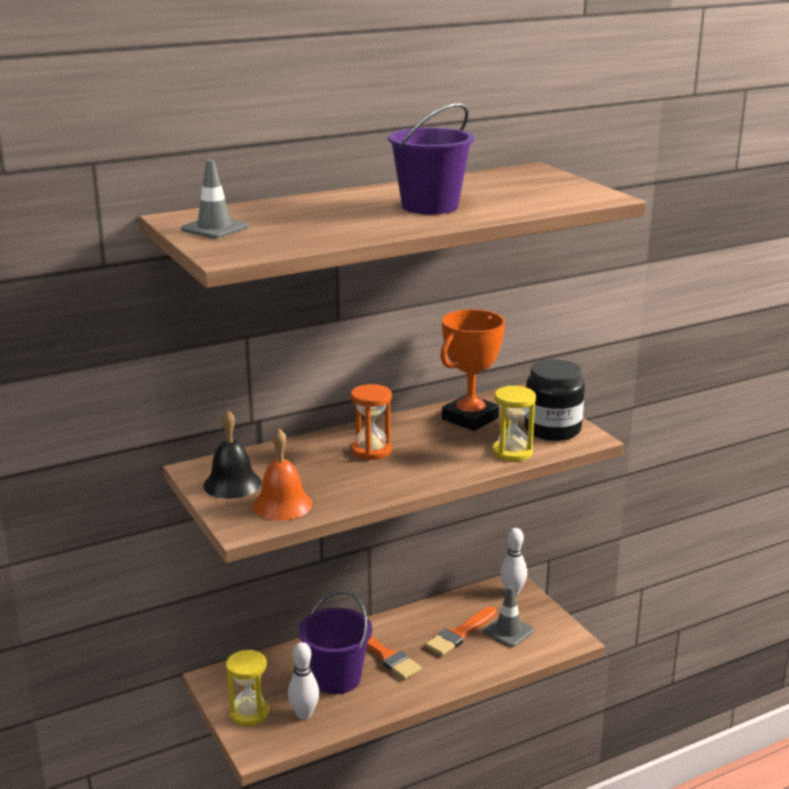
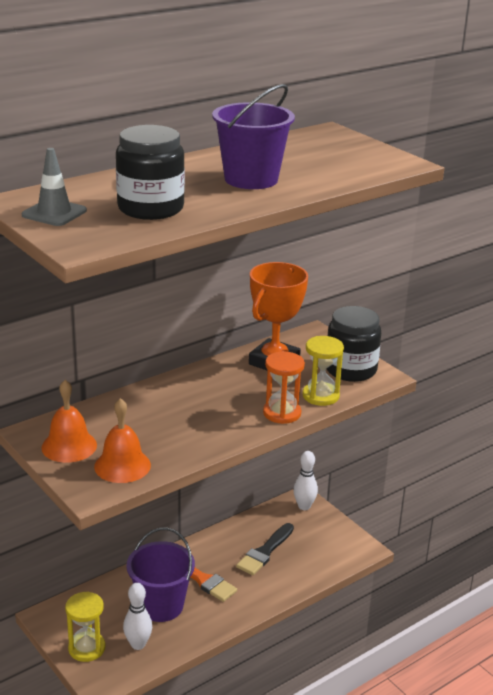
camera: 10 degrees left, 5 degrees up
(232, 484) = (69, 446): black bell -> orange bell
(314, 227) = (150, 208): none -> black jar
(371, 450) = (191, 402): orange hourglass -> orange hourglass (282, 413)
(460, 634) = (265, 552): orange brush -> black brush
(508, 631) = (307, 546): grey traffic cone -> none

